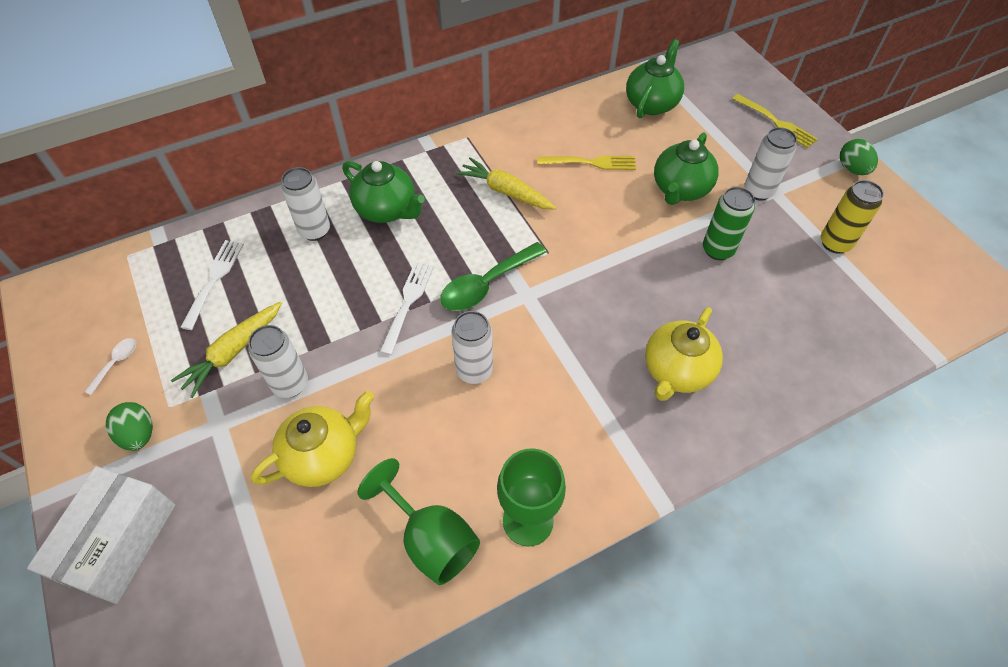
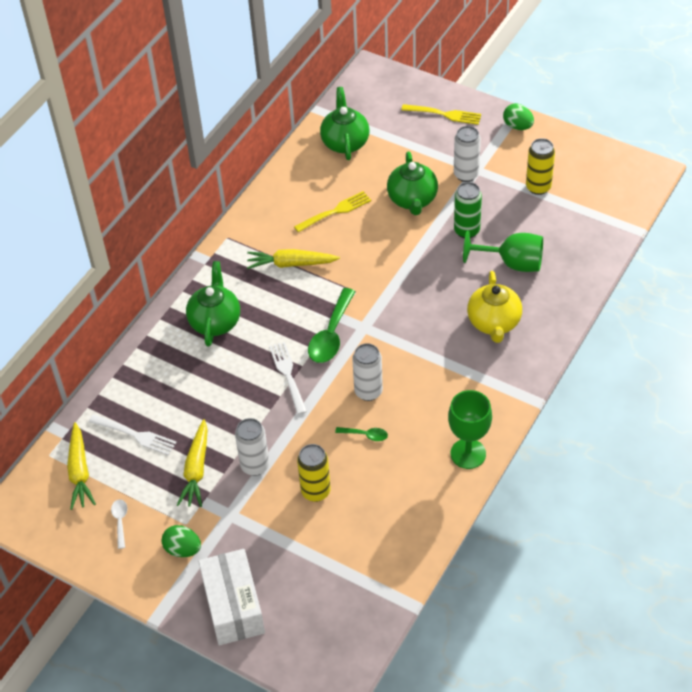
camera: 30 degrees left, 5 degrees down
(134, 288) = (80, 471): none -> yellow carrot
(214, 280) = (134, 435): white fork -> white fork turned 135 degrees clockwise
(315, 231) = (175, 363): white can -> none
(323, 456) = (315, 491): yellow teapot -> yellow can
(387, 210) = (215, 321): green teapot -> green teapot turned 90 degrees counterclockwise
(430, 538) = (419, 495): green goblet -> green goblet (512, 263)
(431, 421) = (365, 435): none -> green spoon

